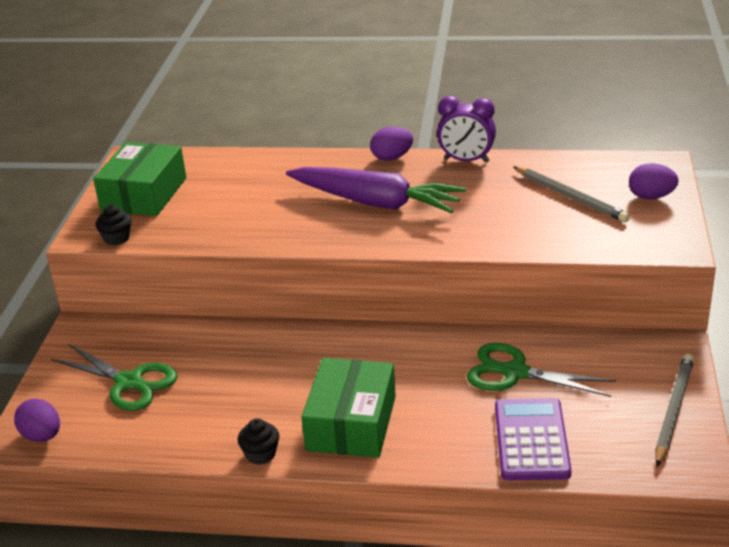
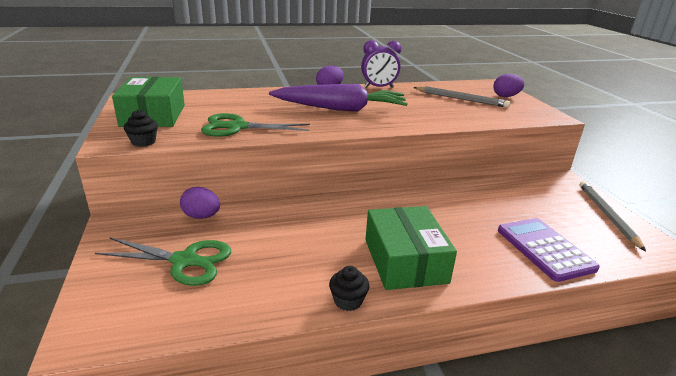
camera: 25 degrees left, 5 degrees down
(42, 436) = (109, 328): purple egg -> purple egg (201, 216)
(515, 373) = (488, 207): green scissors -> green scissors (237, 127)

